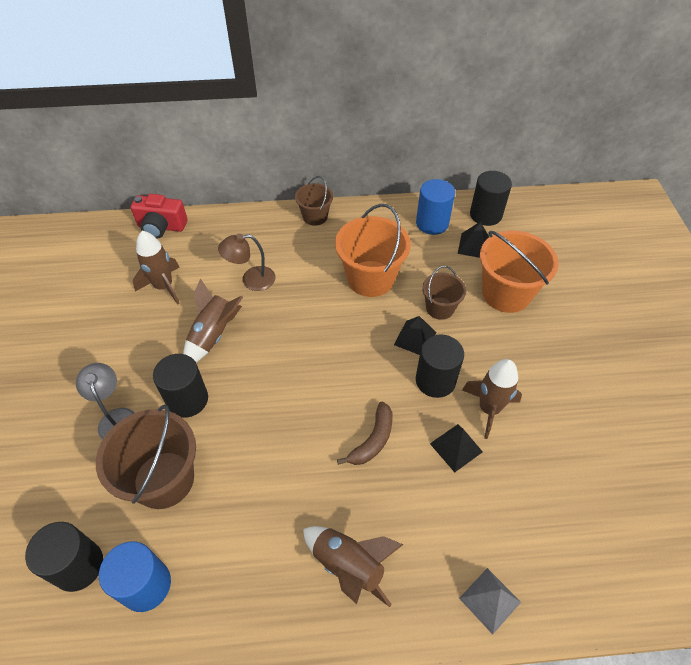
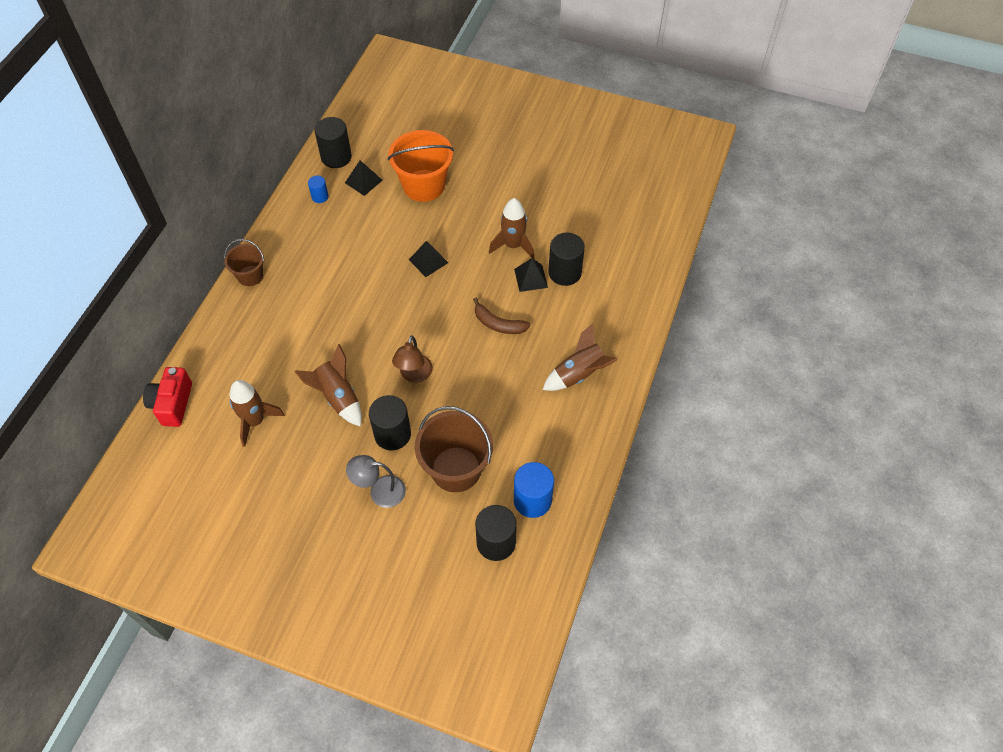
camera: 65 degrees left, 5 degrees up
(161, 227) = (172, 404): red camera -> red camera turned 150 degrees clockwise
(251, 280) = (294, 350): brown lamp -> brown lamp (414, 375)
(370, 278) = (351, 264): orange bucket -> none
(372, 440) = (498, 324): brown banana -> brown banana turned 150 degrees clockwise
(432, 223) = (320, 197): blue cylinder -> blue cylinder, size x0.54
(435, 380) = (472, 265): black cylinder -> black cylinder (564, 272)
(440, 308) = (410, 232): brown bucket -> none
(489, 600) = (636, 308): grey pyramid -> none

